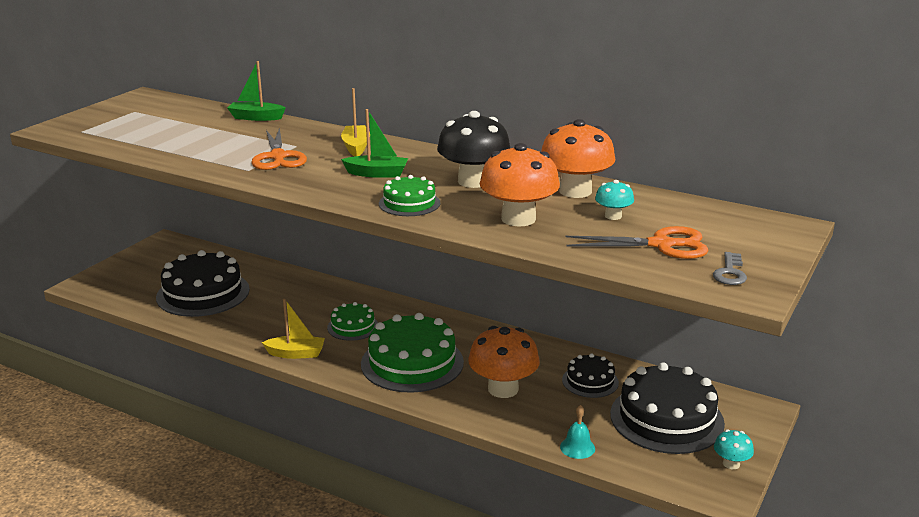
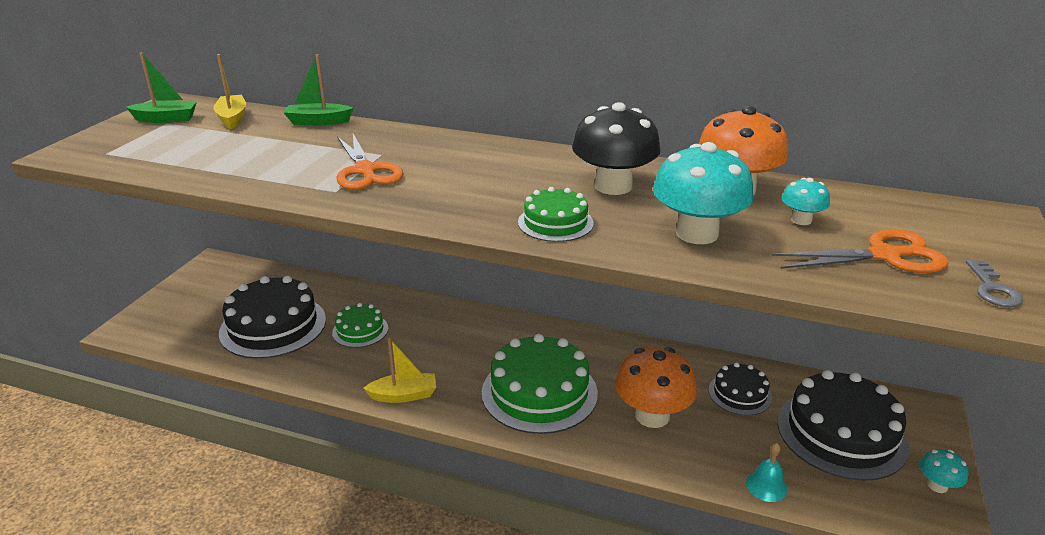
camera: 10 degrees left, 5 degrees up
(353, 327) = (457, 352): green cake -> green cake (360, 330)
(356, 147) = (453, 151): yellow boat -> yellow boat (232, 118)
(377, 174) = (495, 185): green boat -> green boat (166, 119)
(518, 219) = (697, 233): orange mushroom -> turquoise mushroom

